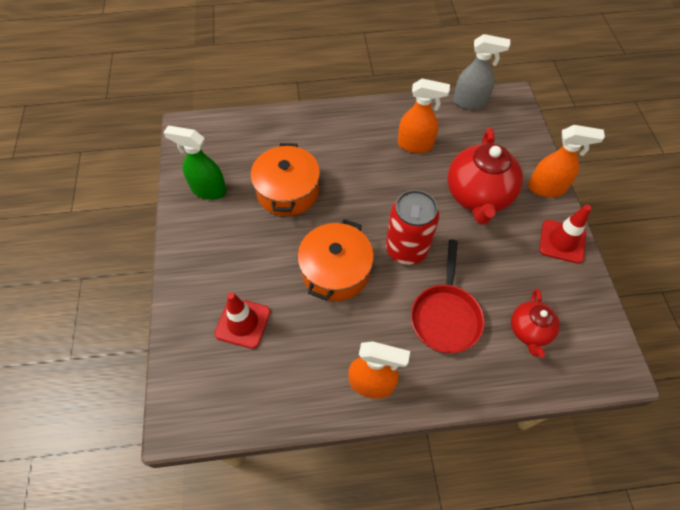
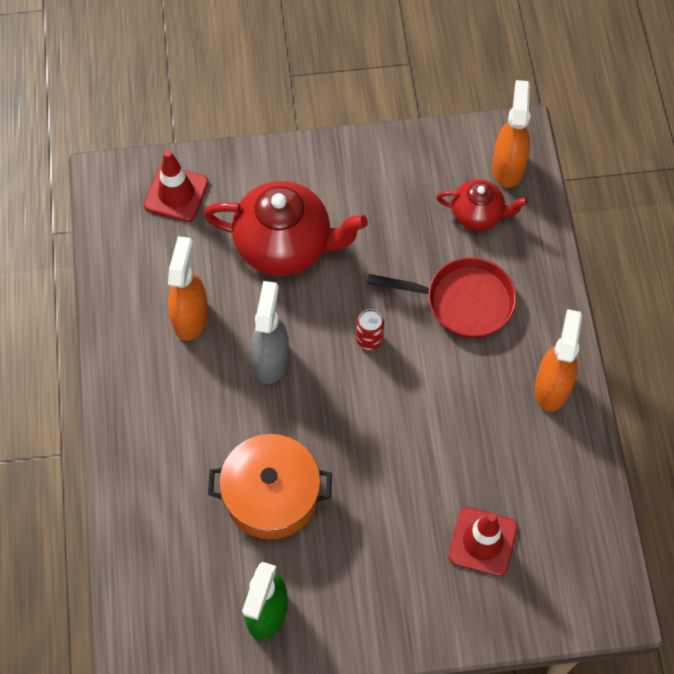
camera: 90 degrees left, 5 degrees up
(335, 271) = (403, 427): orange pot -> none
(406, 249) = (369, 339): red can -> red can, size x0.47
(470, 102) = (110, 236): grey spray bottle -> grey spray bottle (271, 359)
(546, 188) = (273, 162): orange spray bottle -> orange spray bottle (508, 166)
(562, 241) = (356, 160): red traffic cone -> red traffic cone (176, 194)

